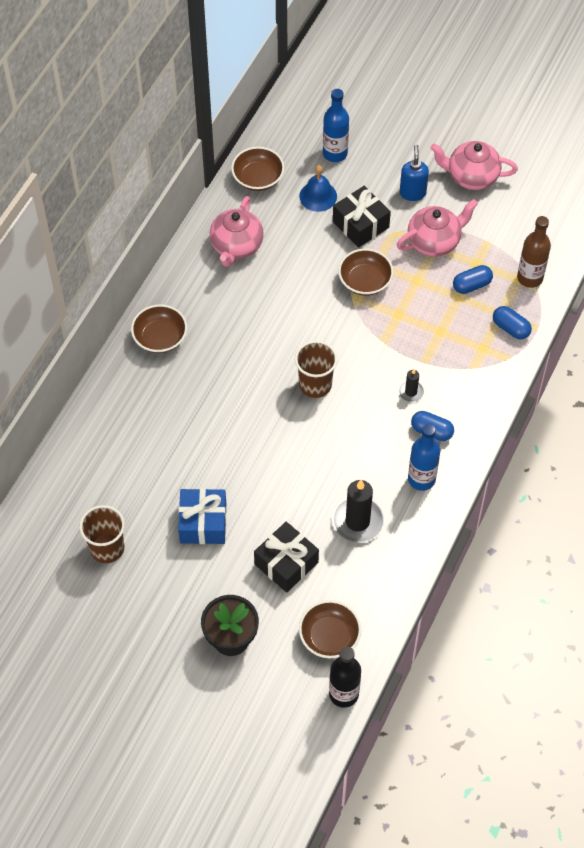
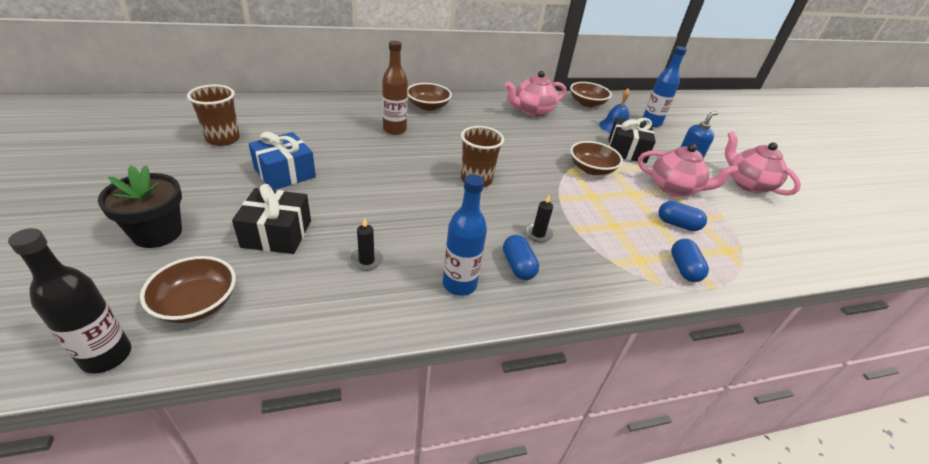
camera: 45 degrees right, 20 degrees down
(357, 521) = (366, 260): black candle -> black candle, size x0.52
(530, 278) = (742, 257): brown bottle -> brown bottle (394, 130)

